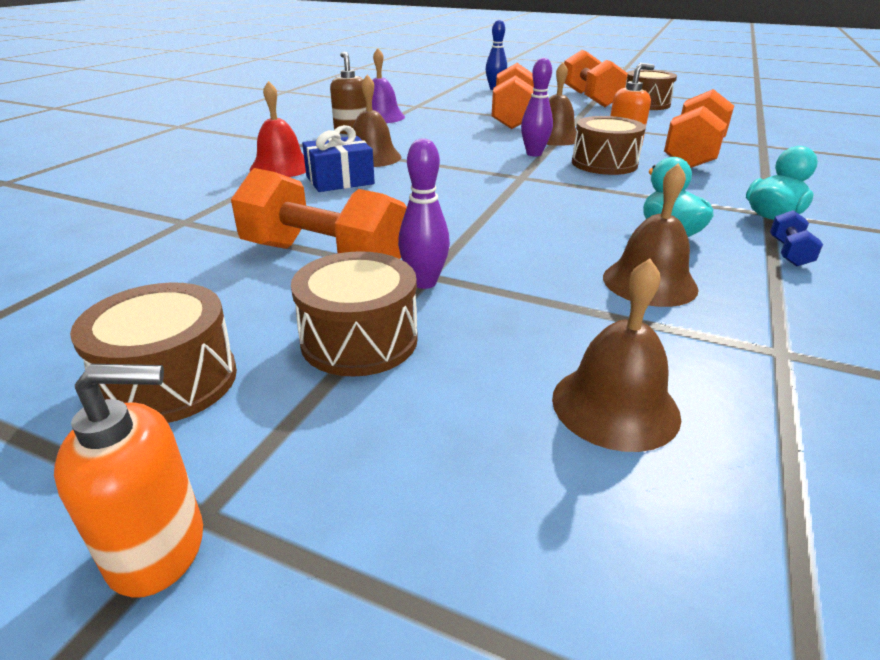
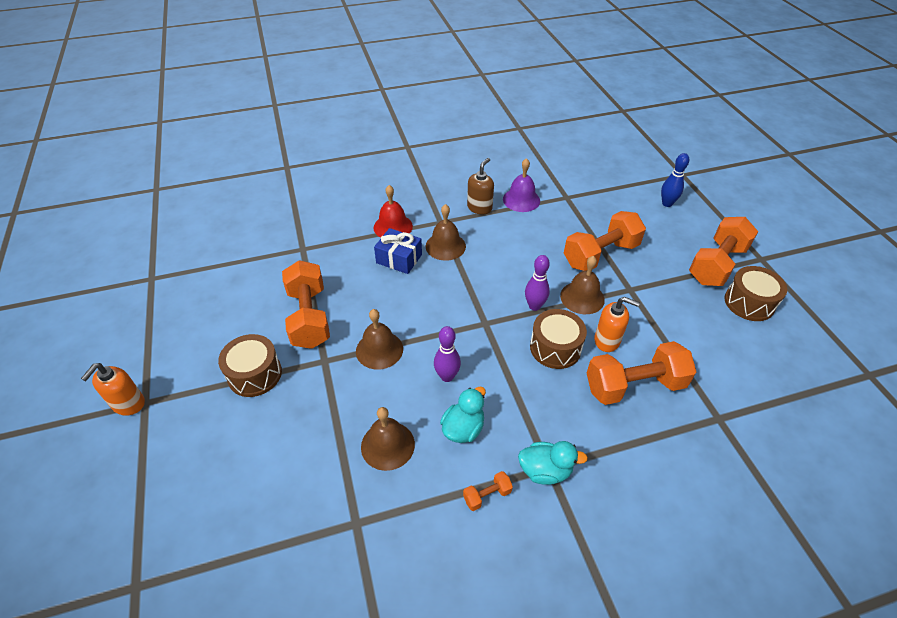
camera: 50 degrees right, 15 degrees up
(158, 548) = (128, 404): orange soap dispenser -> orange soap dispenser turned 75 degrees clockwise
(169, 381) = (194, 344): brown drum -> none
(424, 282) = (316, 364): purple bowling pin -> purple bowling pin (447, 376)
(615, 406) = (267, 477): brown bell -> brown bell (379, 350)
(789, 253) = (487, 495): blue dumbbell -> orange dumbbell

